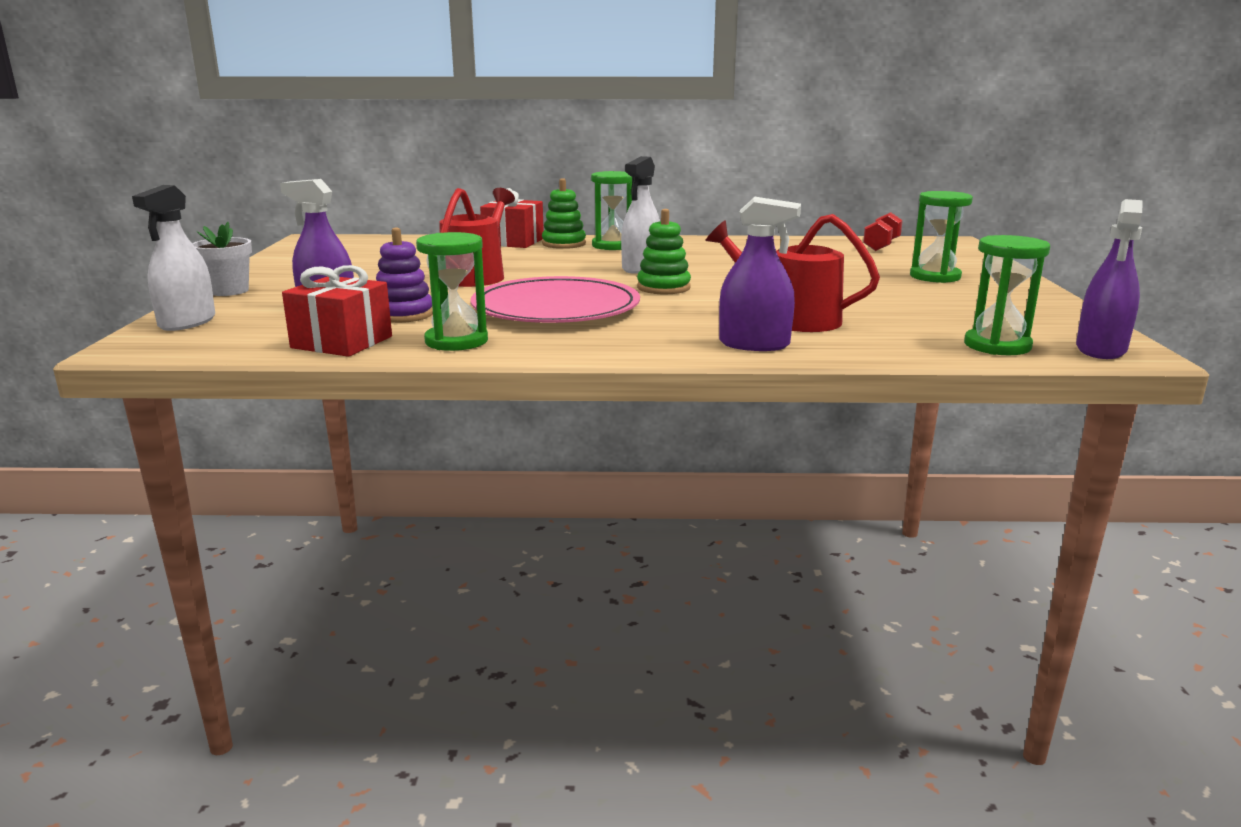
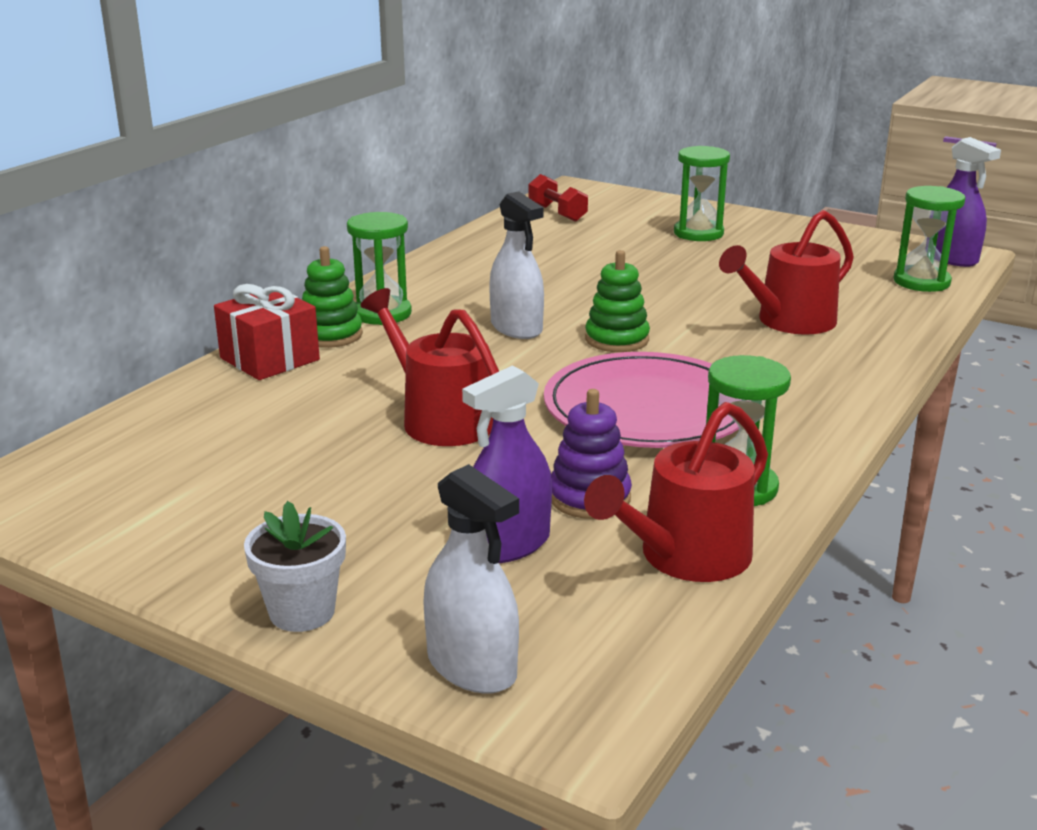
camera: 60 degrees left, 5 degrees up
(342, 342) = (686, 557): red gift -> red watering can
(754, 344) = (856, 357): purple spray bottle -> none

